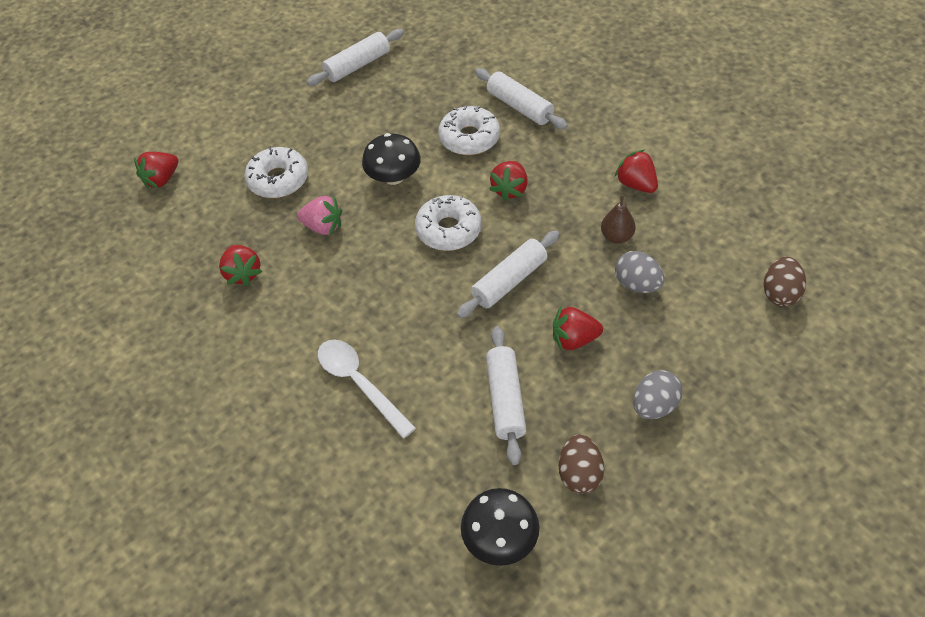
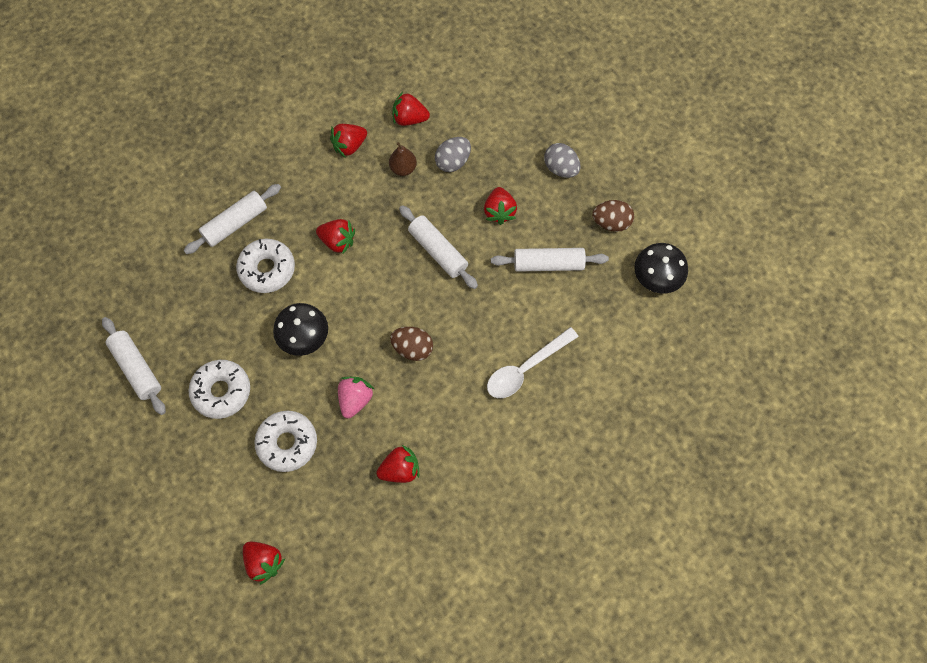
camera: 90 degrees left, 15 degrees up
(448, 230) = (376, 293): white donut -> white donut (221, 391)
(689, 235) = (409, 119): none -> red strawberry
(780, 293) = (473, 73): brown egg -> brown egg (412, 348)

